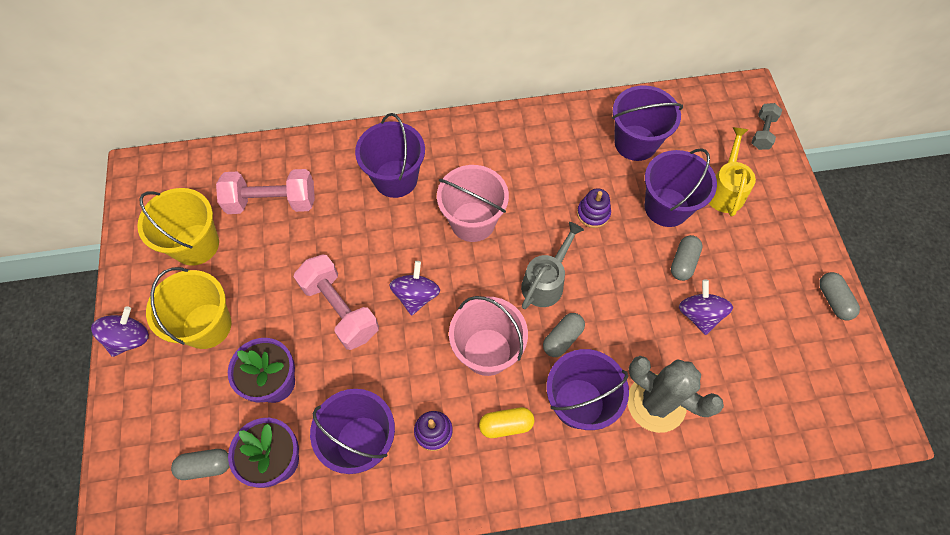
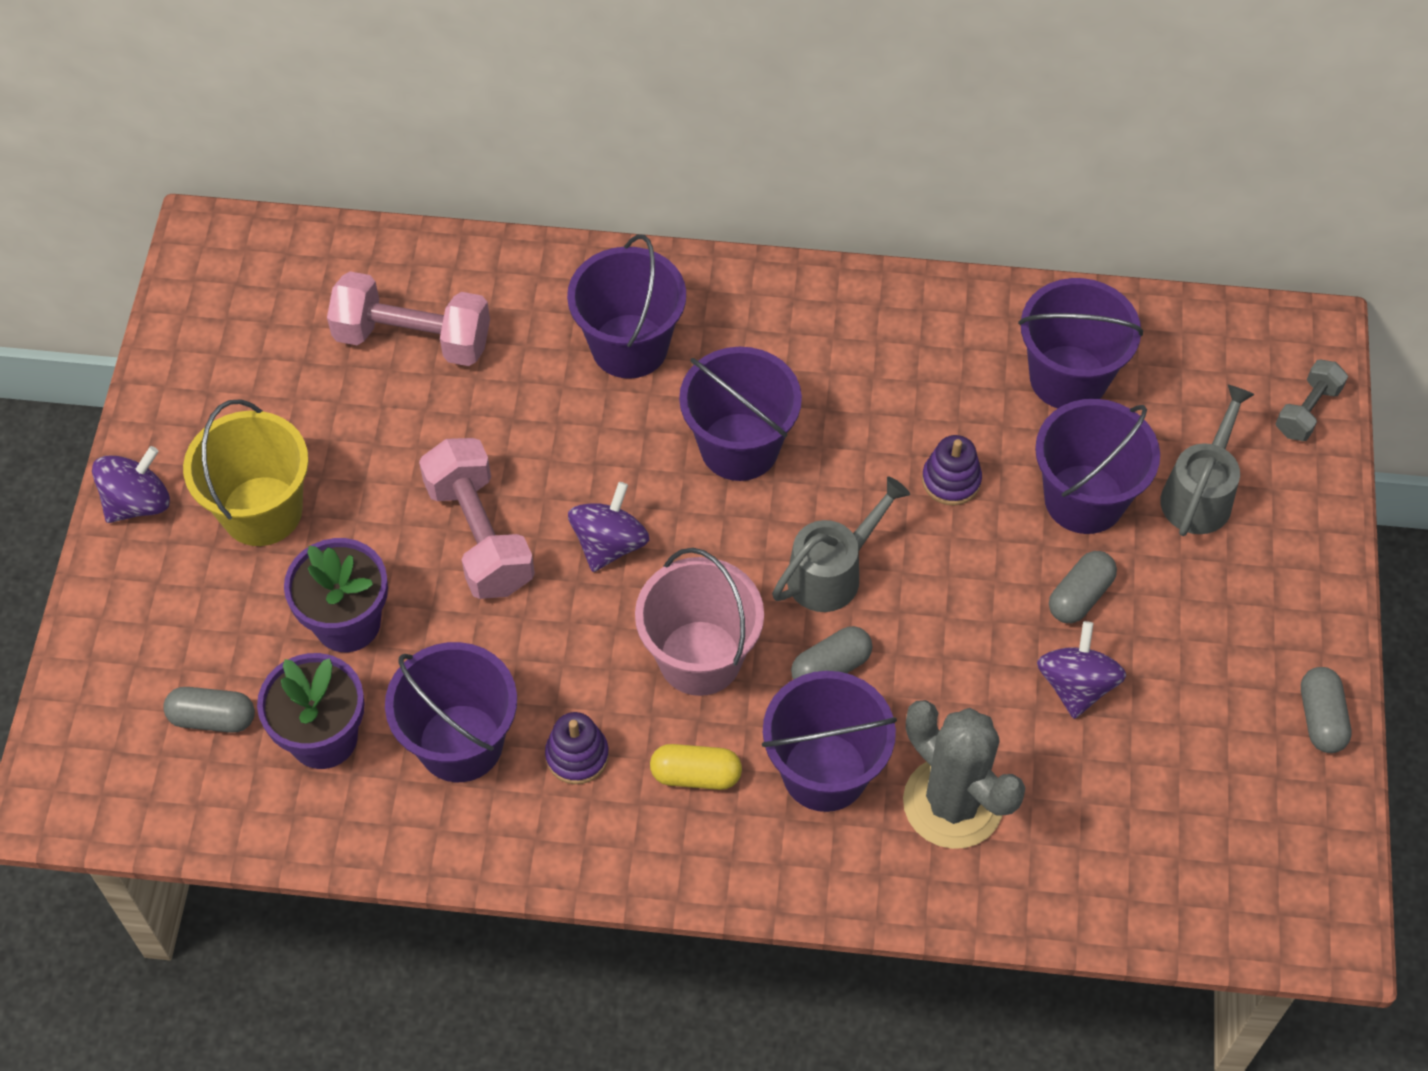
camera: 15 degrees right, 5 degrees down
(196, 244) = (273, 380): yellow bucket -> none
(473, 221) = (739, 447): pink bucket -> purple bucket
(725, 189) = (1200, 492): yellow watering can -> grey watering can

